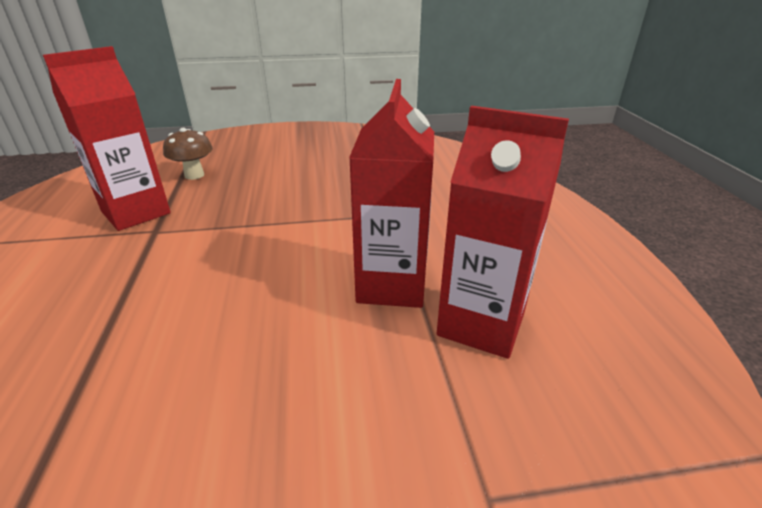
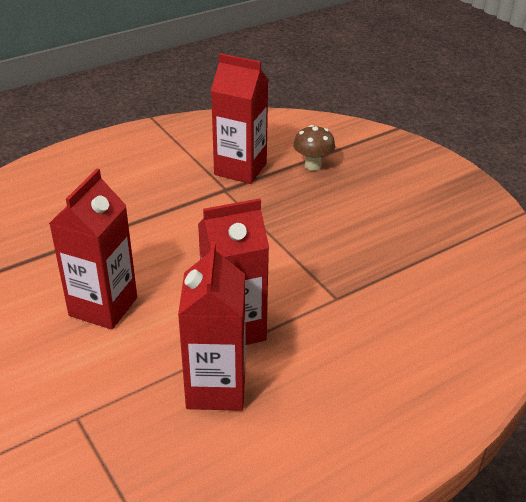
camera: 65 degrees right, 5 degrees up
(259, 399) = (103, 306): none -> red carton

